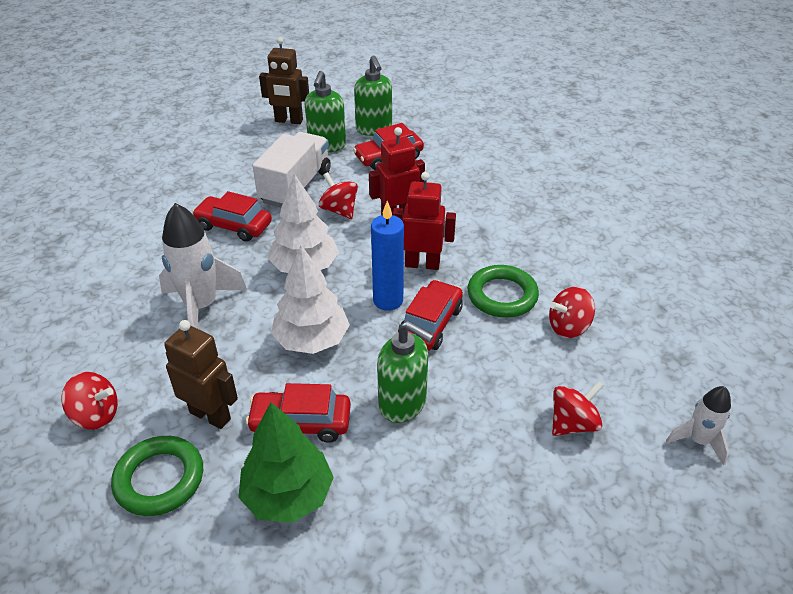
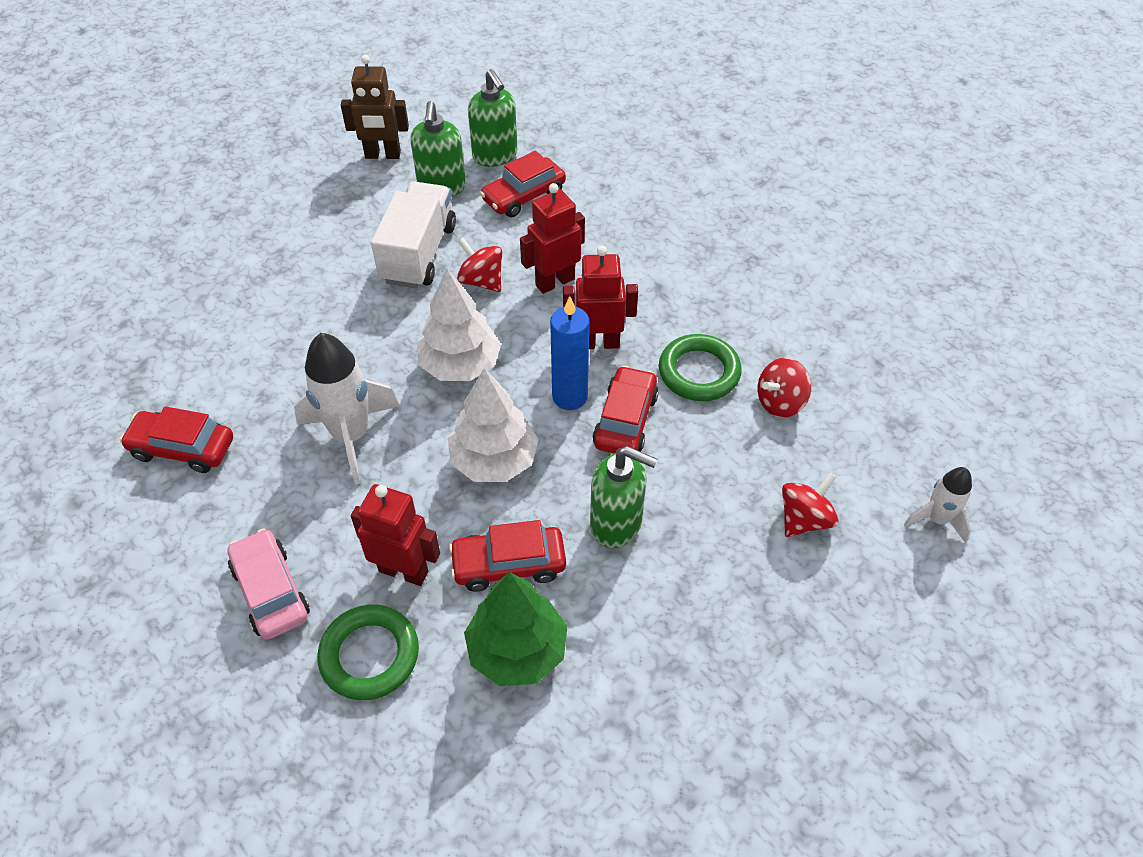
camera: 10 degrees left, 10 degrees up
(96, 415) = (271, 591): red spinning top -> pink car
(210, 415) = (404, 571): brown robot -> red robot
(234, 226) = (357, 319): red car -> red car (182, 448)

